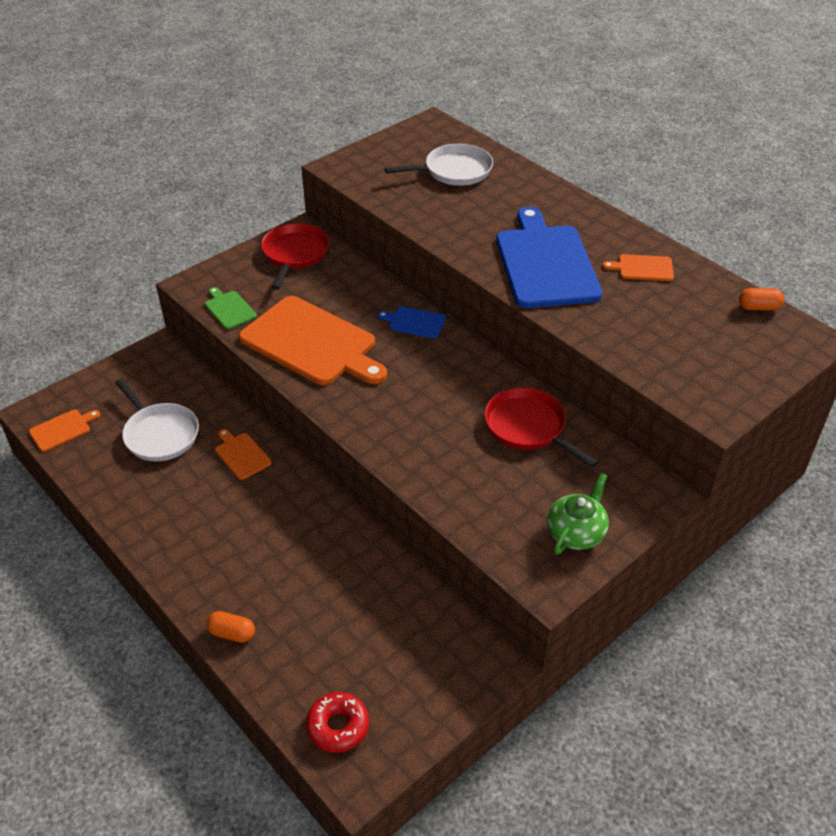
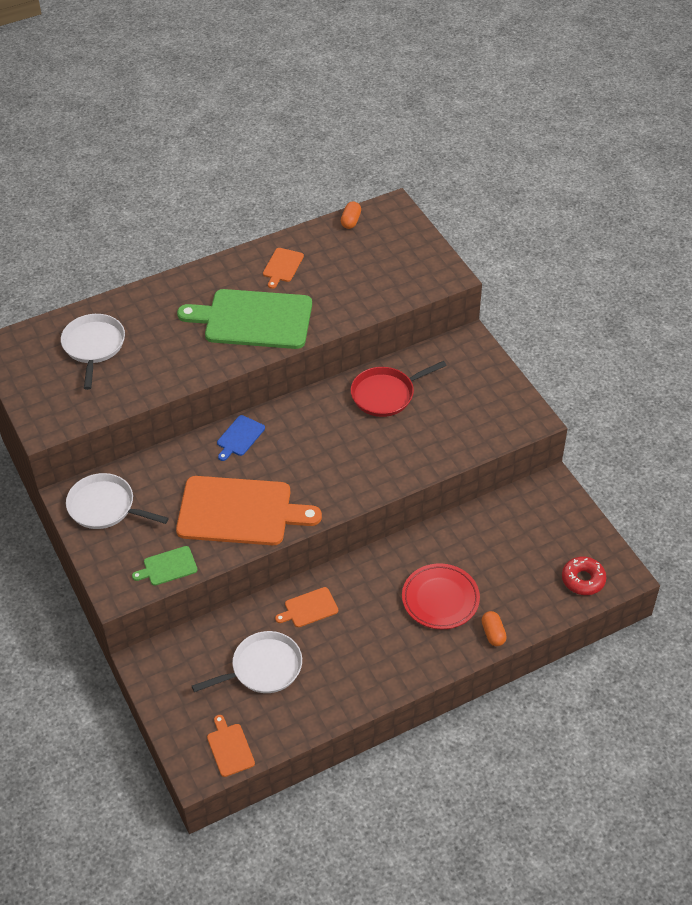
camera: 75 degrees left, 5 degrees up
(232, 633) = (493, 633): orange capsule -> orange capsule turned 45 degrees counterclockwise
(275, 570) = (440, 599): none -> red plate
(294, 254) = (105, 507): red pan -> white pan
(312, 343) = (240, 511): orange cutting board -> orange cutting board turned 45 degrees clockwise
(545, 263) = (253, 319): blue cutting board -> green cutting board
(576, 533) = (492, 394): green teapot -> none

